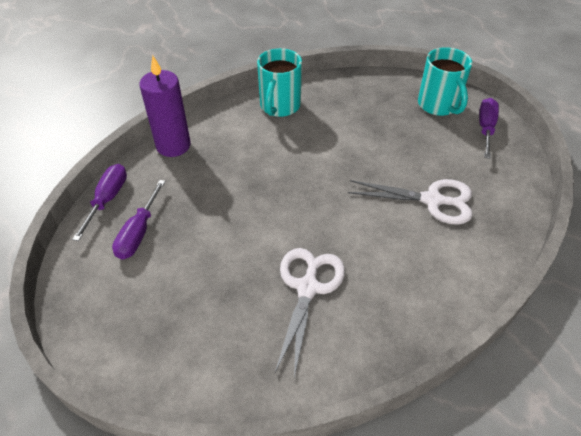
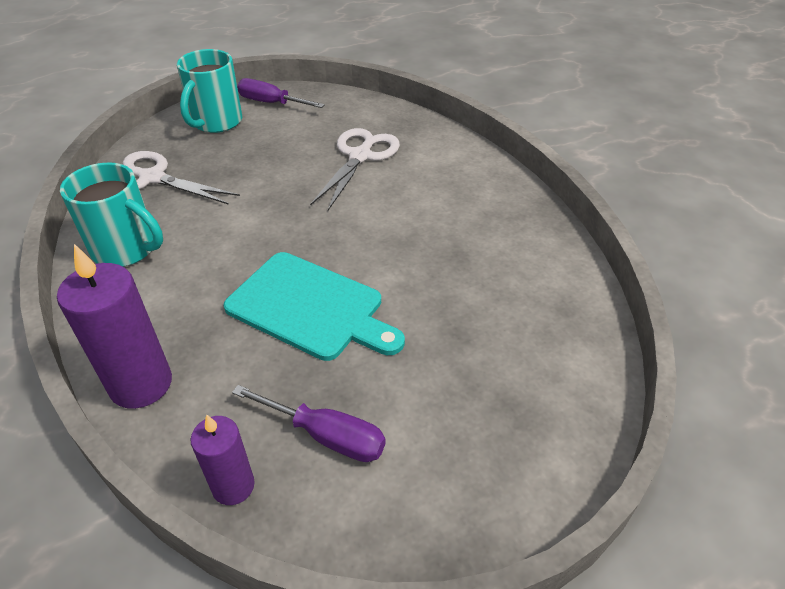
camera: 80 degrees left, 5 degrees down
(107, 200) = (233, 486): purple screwdriver -> purple candle
(243, 204) = (310, 307): none -> turquoise cutting board
(307, 288) = (460, 263): white scissors -> white scissors (152, 178)
(438, 105) = (216, 122): turquoise mug -> turquoise mug turned 120 degrees clockwise

